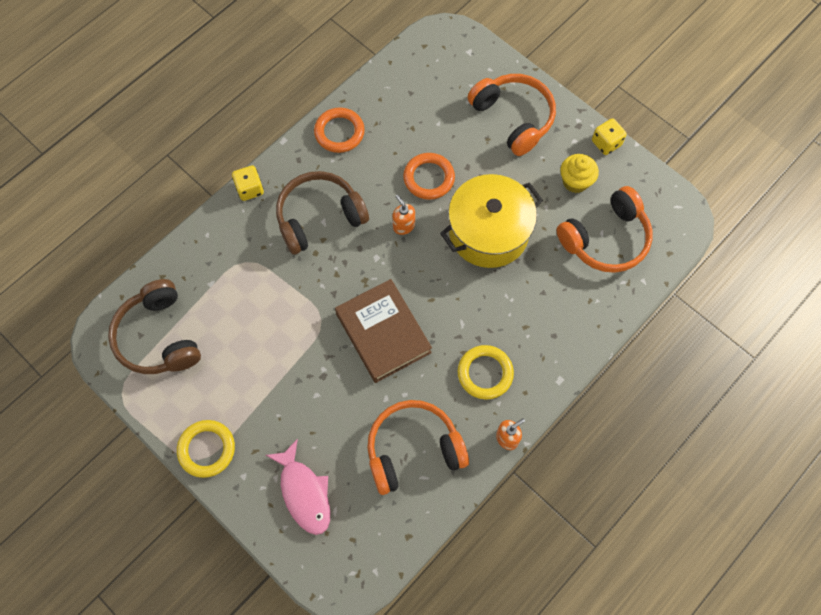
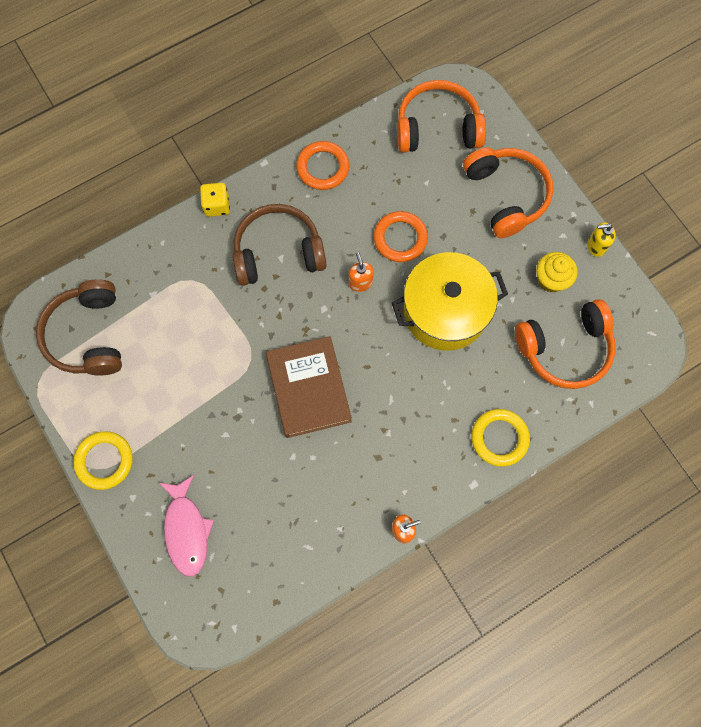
camera: 15 degrees right, 5 degrees up
(413, 449) = (305, 516): orange headphones -> orange headphones (437, 127)
(485, 373) = (399, 457): yellow ring -> yellow ring (499, 438)
(606, 143) = (596, 246): yellow dice -> yellow soap dispenser

